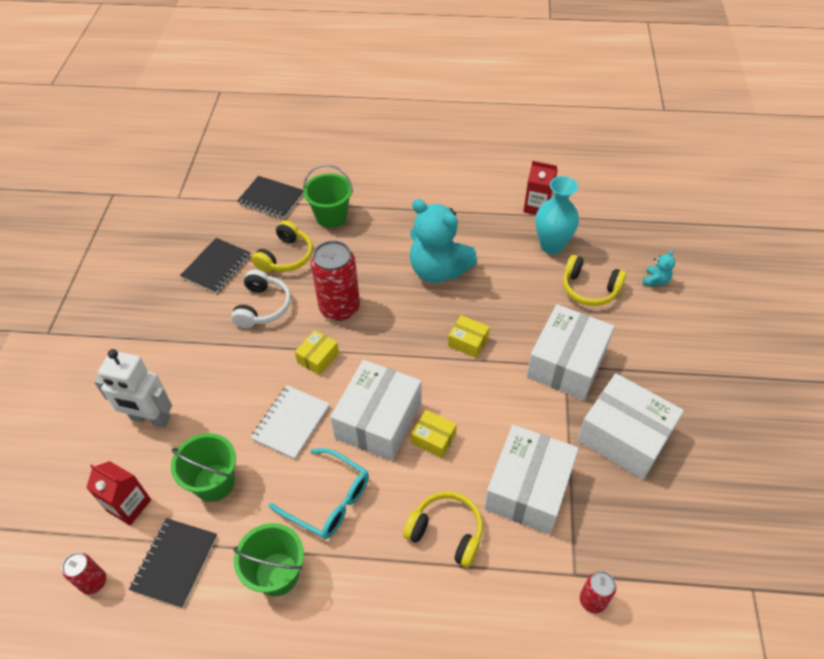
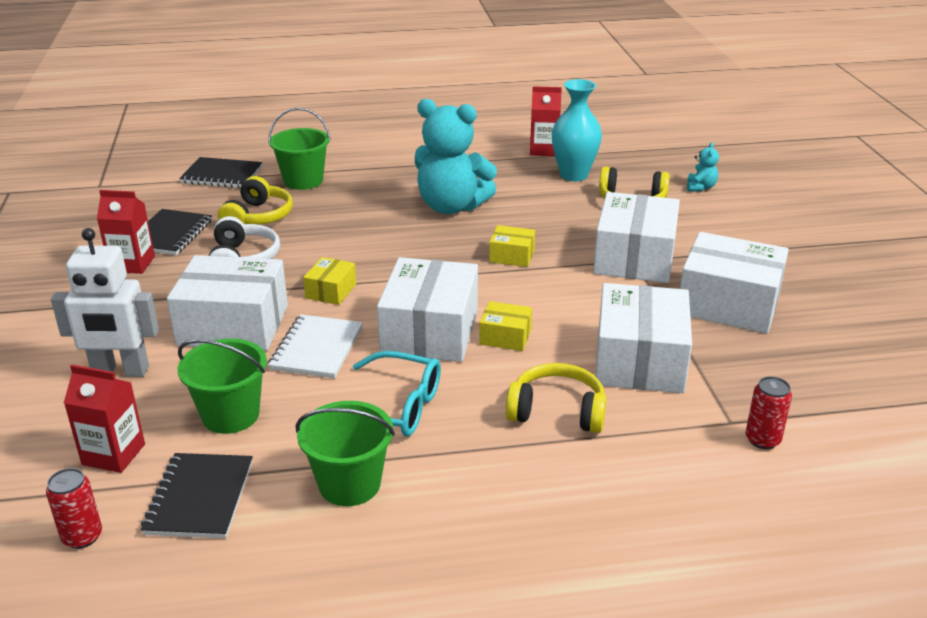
camera: 15 degrees left, 20 degrees down
(183, 297) = (132, 264): none -> red carton
(238, 383) = (233, 325): none -> white box
(339, 308) = (342, 248): red can -> none

